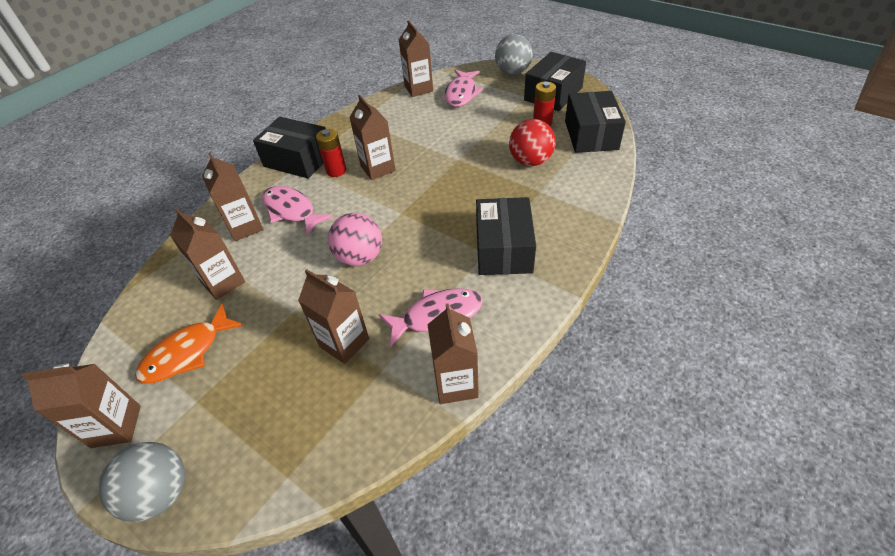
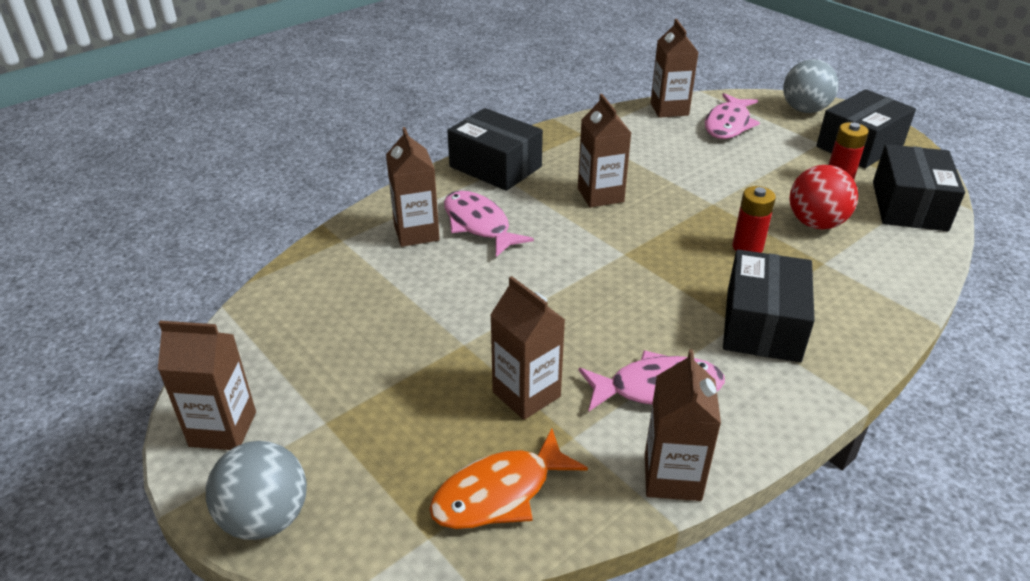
camera: 10 degrees right, 10 degrees down
(187, 352) = (322, 363): orange fish -> orange fish (499, 493)
(223, 282) = (379, 291): brown carton -> none
(336, 171) = (544, 188): red battery -> red battery (747, 247)
(360, 257) = (561, 296): pink ball -> none

